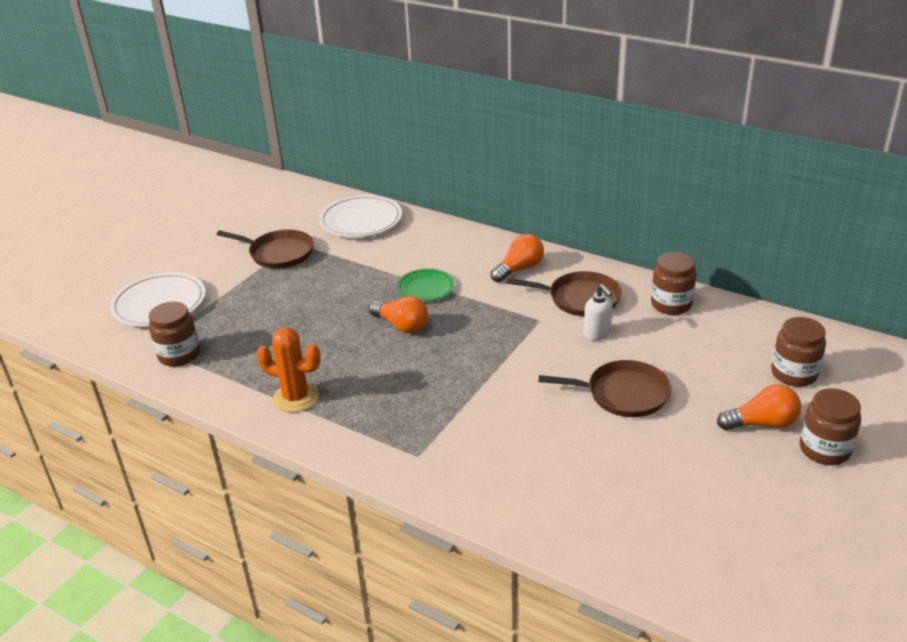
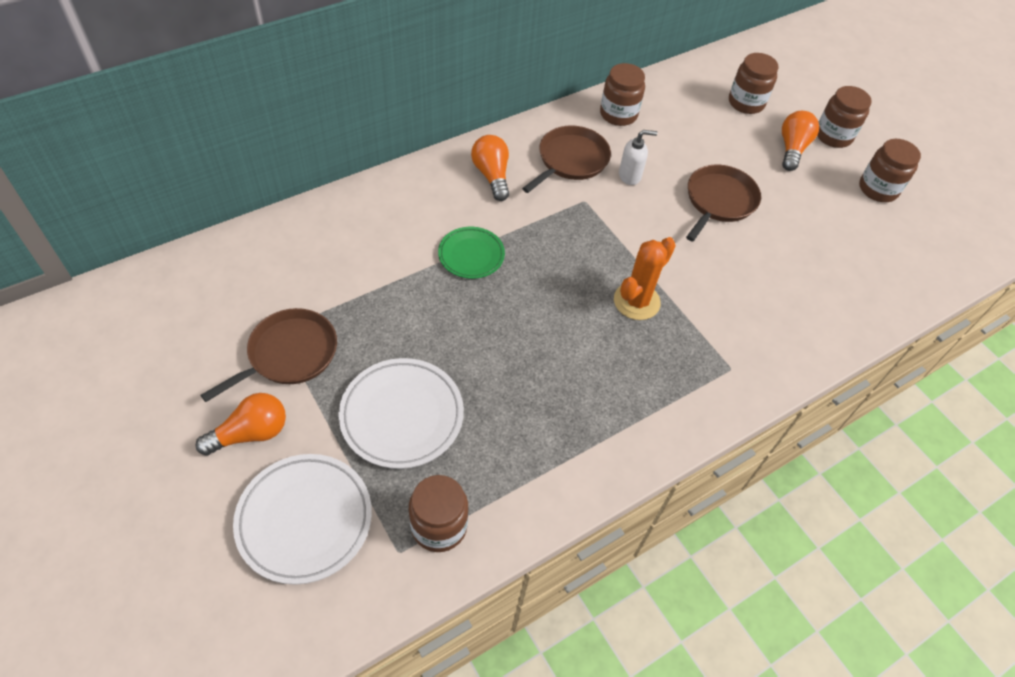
camera: 70 degrees left, 20 degrees up
(296, 397) = (592, 434): orange cactus -> orange cactus (636, 301)
(361, 221) = (285, 253): white plate -> white plate (402, 415)
(401, 325) = (524, 300): orange light bulb -> orange light bulb (250, 433)
(776, 505) = (878, 189): none -> brown jar

